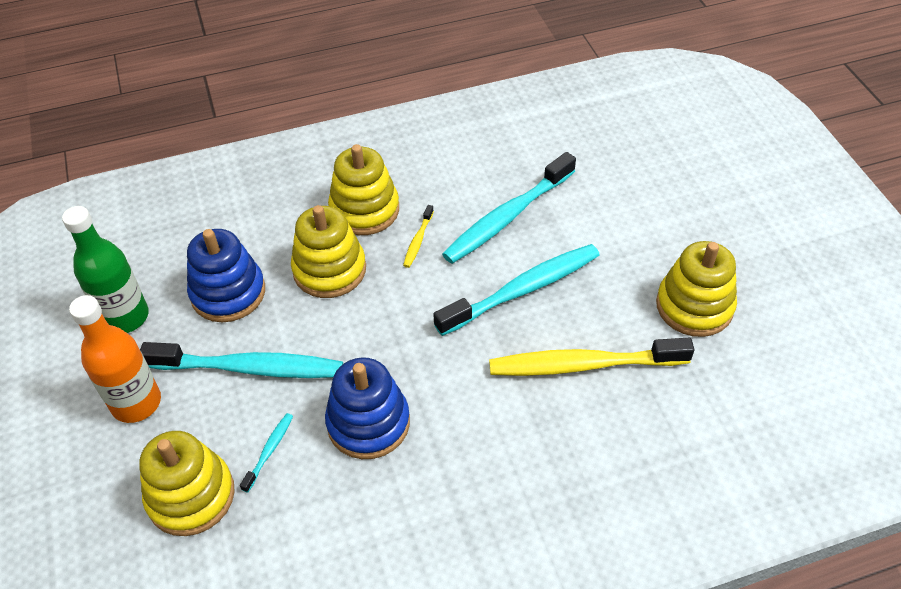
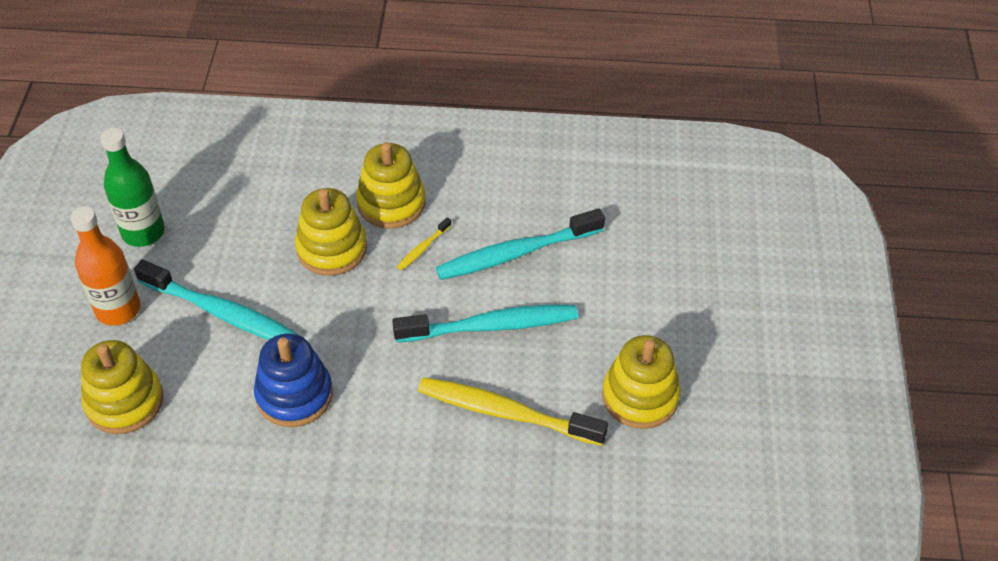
camera: 20 degrees right, 0 degrees up
(228, 293) = (236, 240): blue stacking toy -> none
(269, 451) = (203, 388): turquoise toothbrush -> none

